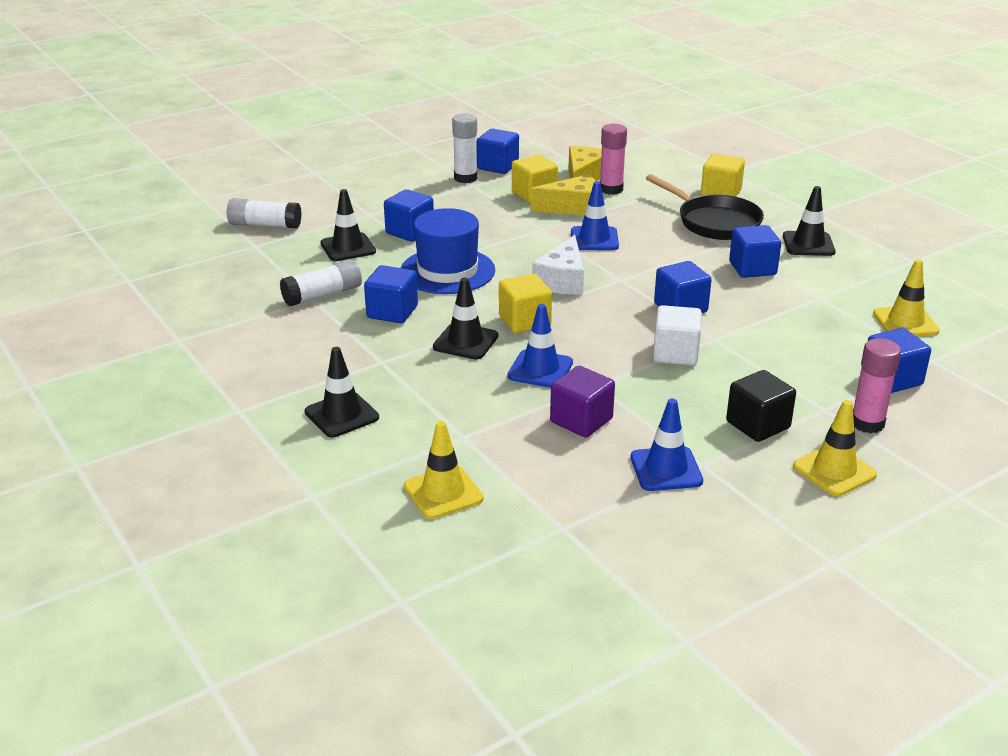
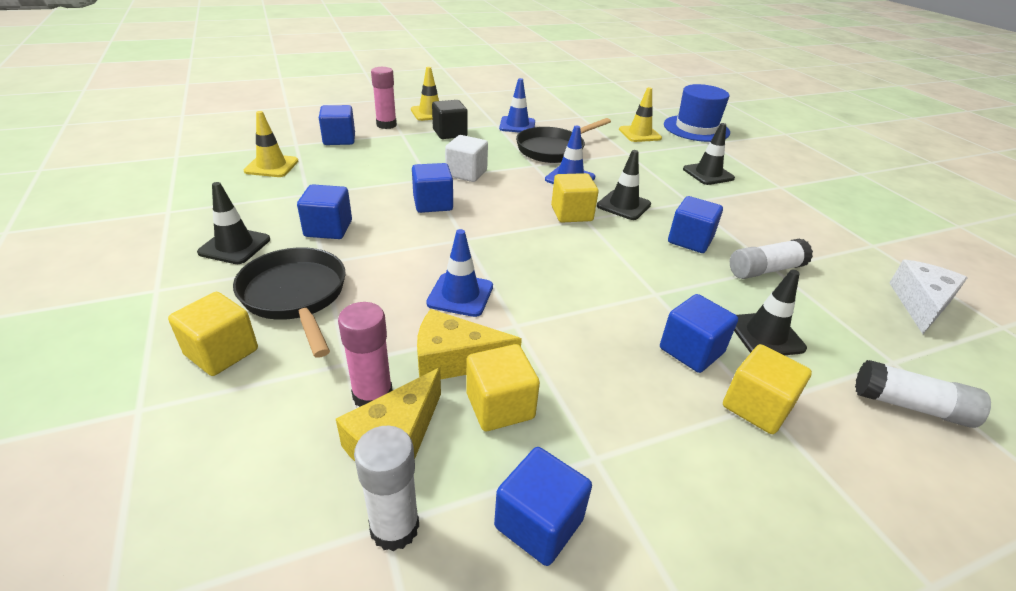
camera: 170 degrees left, 5 degrees up
(372, 212) = (756, 406): none -> yellow cube
(447, 271) = (639, 278): blue hat -> blue hat (696, 128)
(465, 178) = (608, 486): white glue stick -> white glue stick (394, 527)
(562, 280) = (522, 246): white cheese -> white cheese (920, 304)
(581, 420) = (553, 149): purple cube -> black pan

